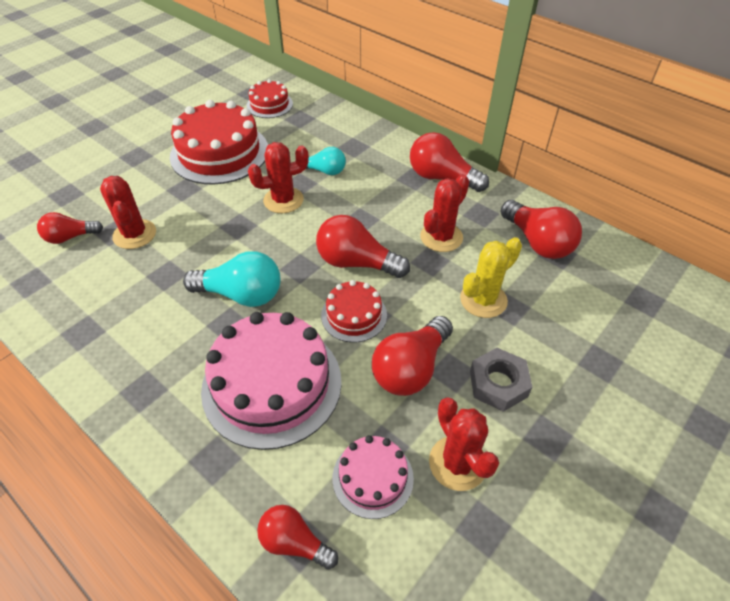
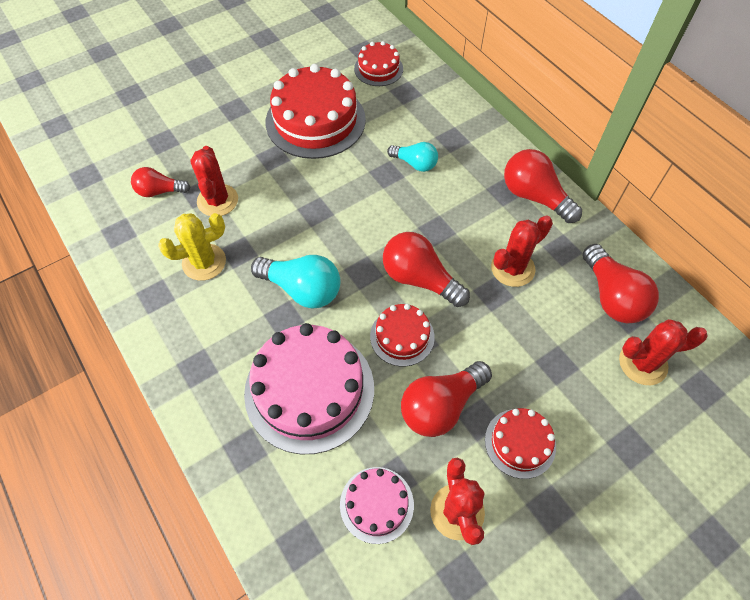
camera: 15 degrees right, 10 degrees up
(283, 200) = (365, 191): red cactus -> red cactus (643, 363)
(294, 542) = (295, 544): red light bulb -> none
(483, 300) = (533, 350): yellow cactus -> yellow cactus (204, 262)
(498, 383) = (520, 443): grey nut -> red cake

